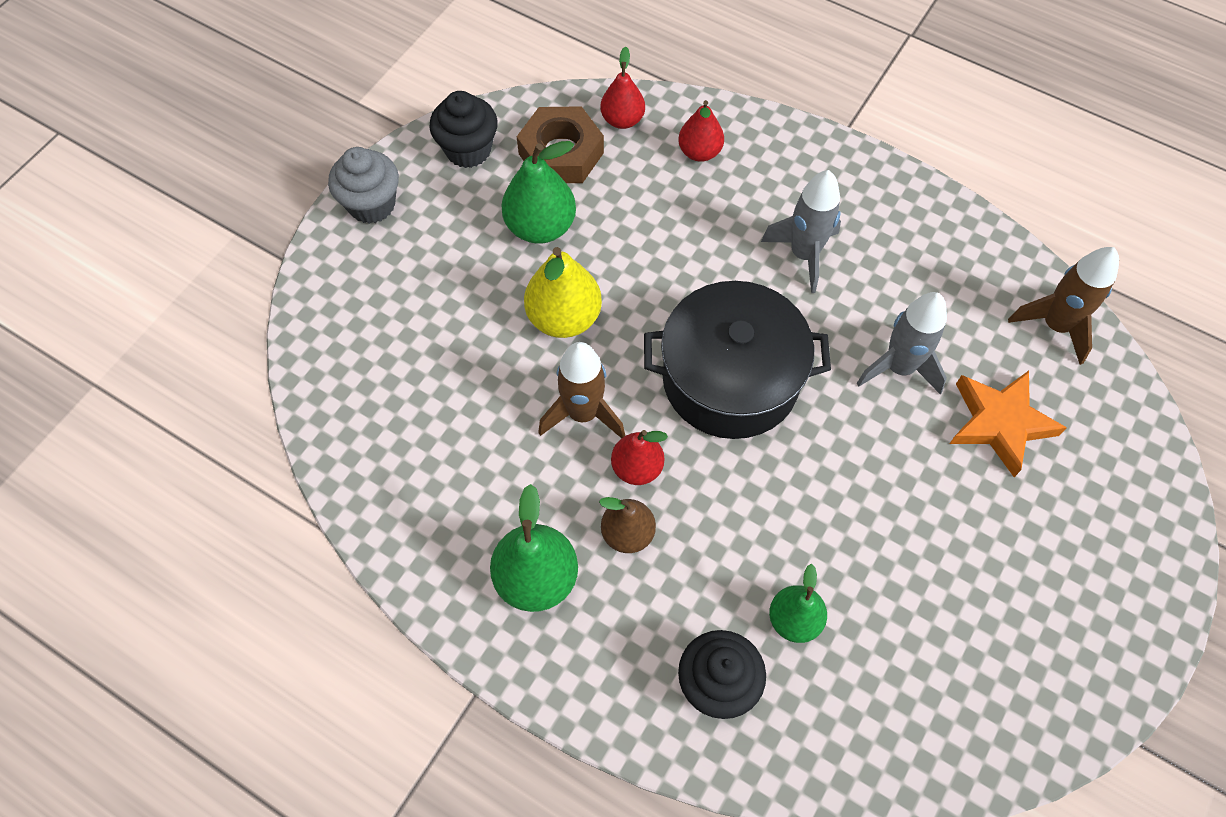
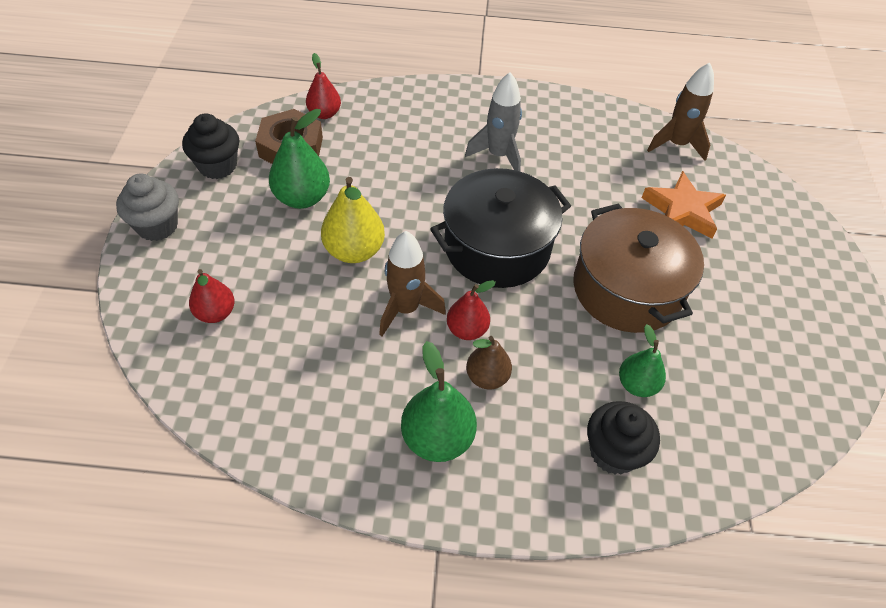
camera: 30 degrees left, 10 degrees down
(699, 152) = (391, 117): red pear -> red pear (216, 313)
(858, 497) = (627, 289): none -> brown pot
(899, 367) = (601, 201): grey rocket -> none

